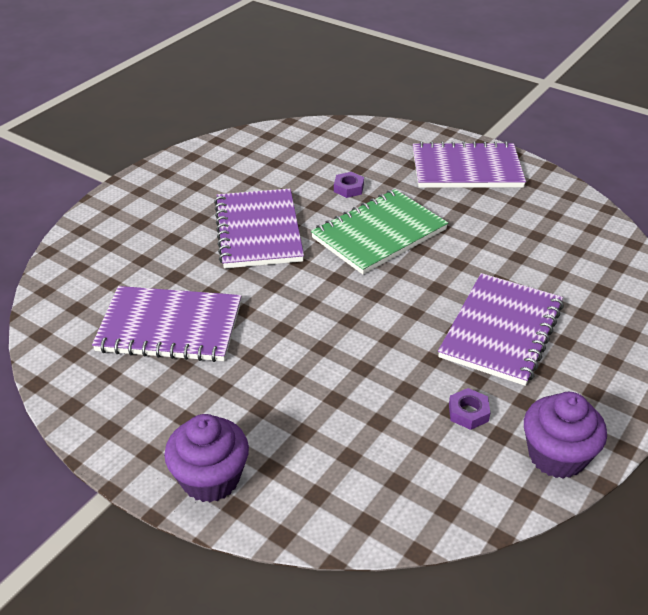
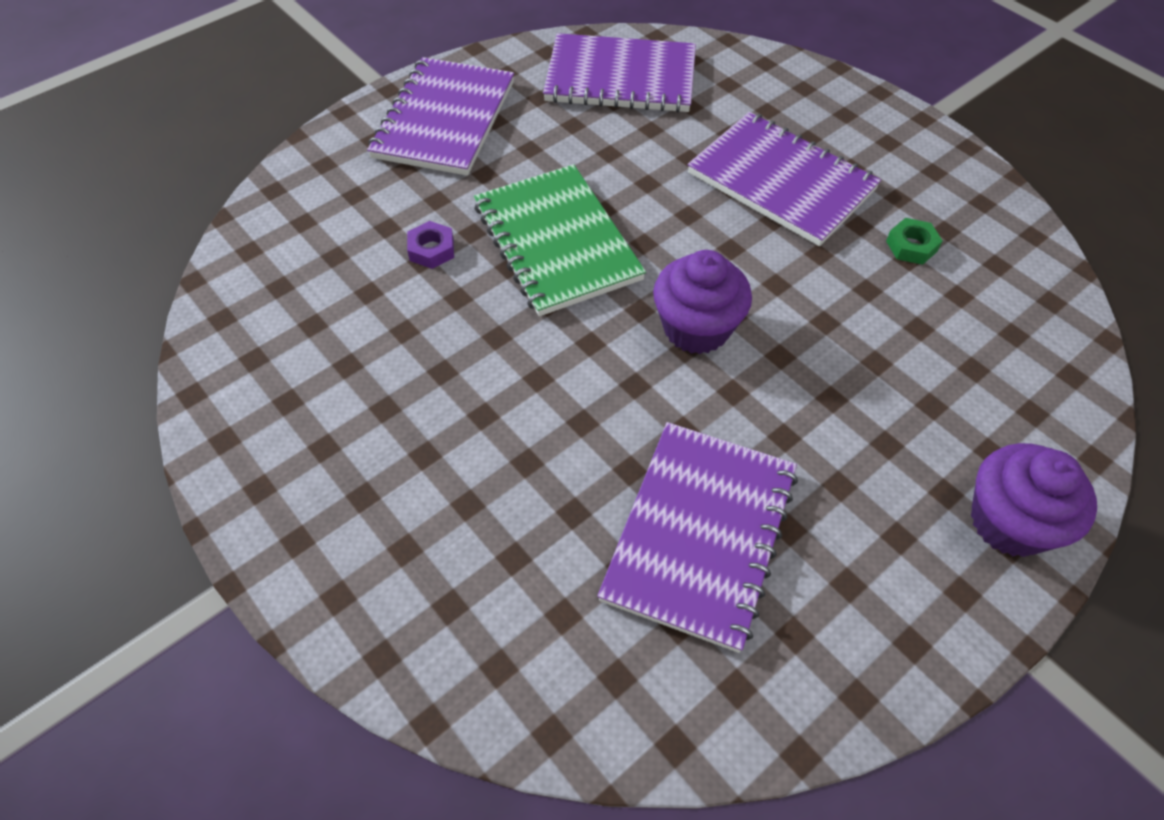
camera: 75 degrees left, 15 degrees up
(258, 231) = (495, 380): purple notebook -> purple notebook (620, 78)
(468, 413) = (911, 246): purple nut -> green nut
(556, 456) = (978, 197): purple cupcake -> purple cupcake (696, 328)

